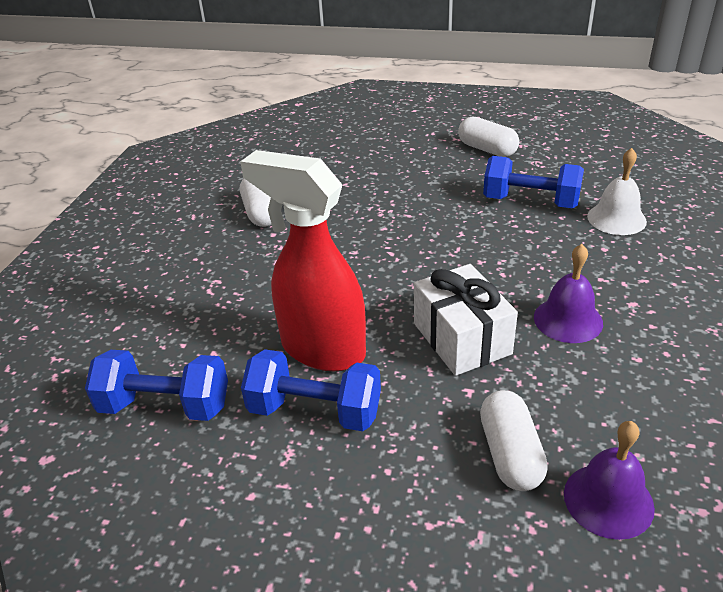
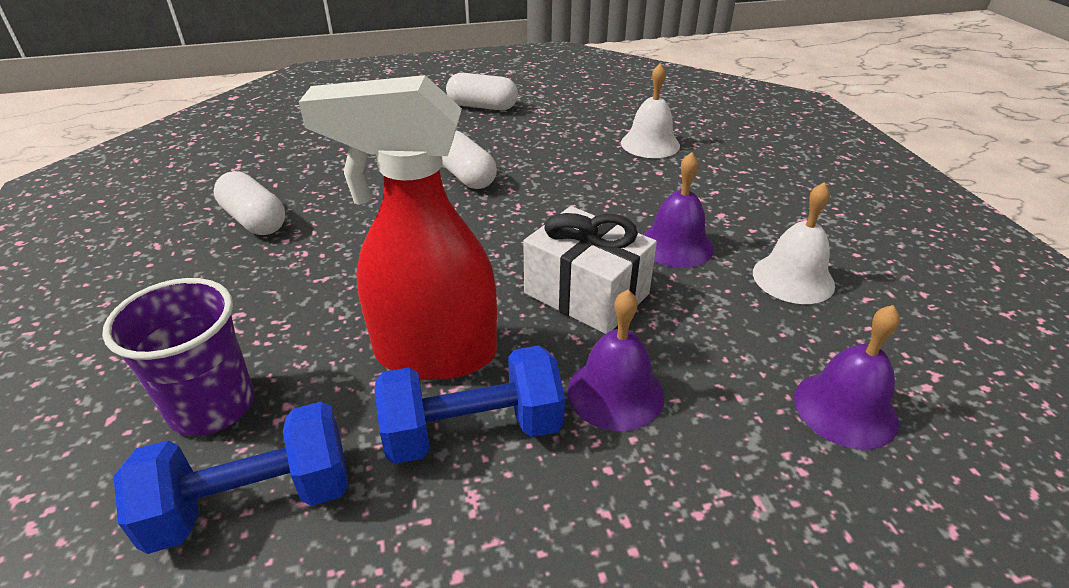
camera: 30 degrees left, 0 degrees up
(172, 338) = (212, 406): none -> purple cup
(430, 421) = (615, 393): none -> purple bell
(510, 454) = (722, 397): white capsule -> white capsule (465, 176)
(530, 202) = (560, 145): blue dumbbell -> none
(654, 380) = (793, 278): none -> white bell

